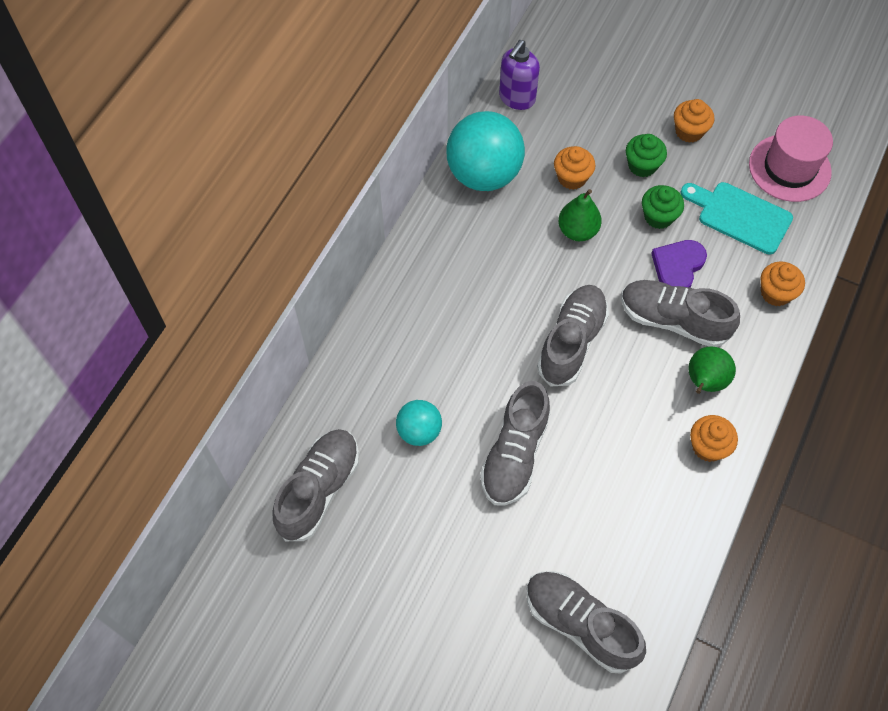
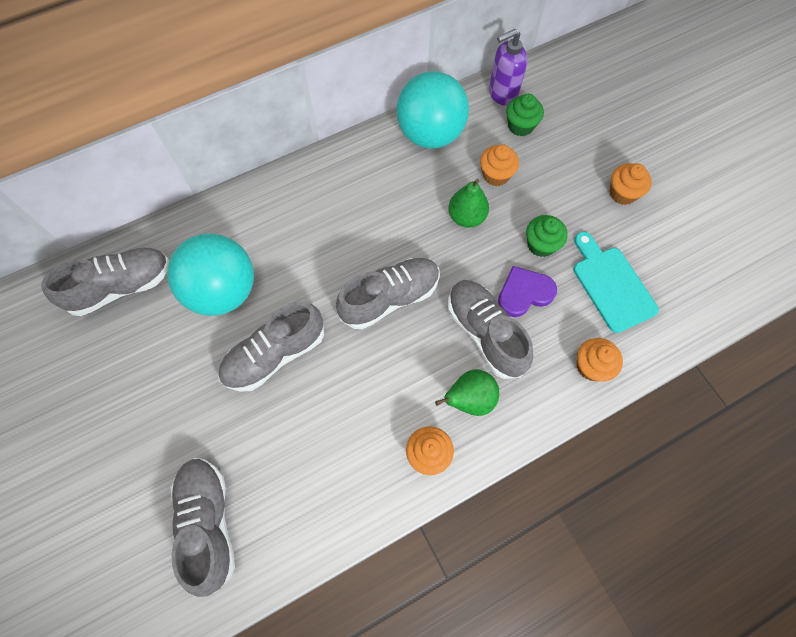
camera: 35 degrees right, 5 degrees up
(419, 431) = (223, 291): turquoise ball -> turquoise ball, size x1.89
(642, 165) = (560, 198): green cupcake -> green cupcake (520, 126)
(789, 168) = (688, 271): pink hat -> none

